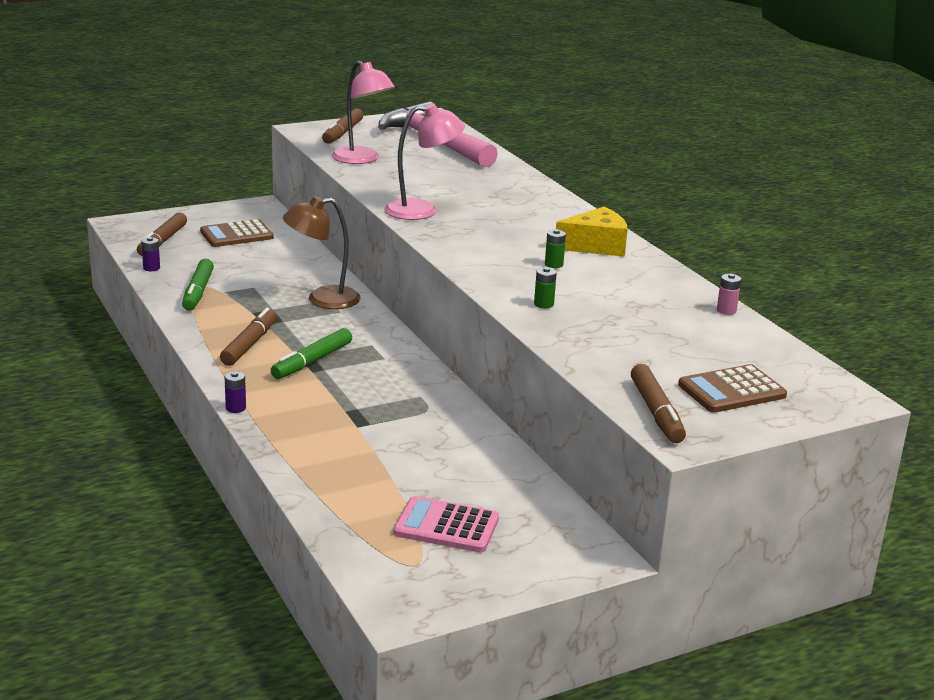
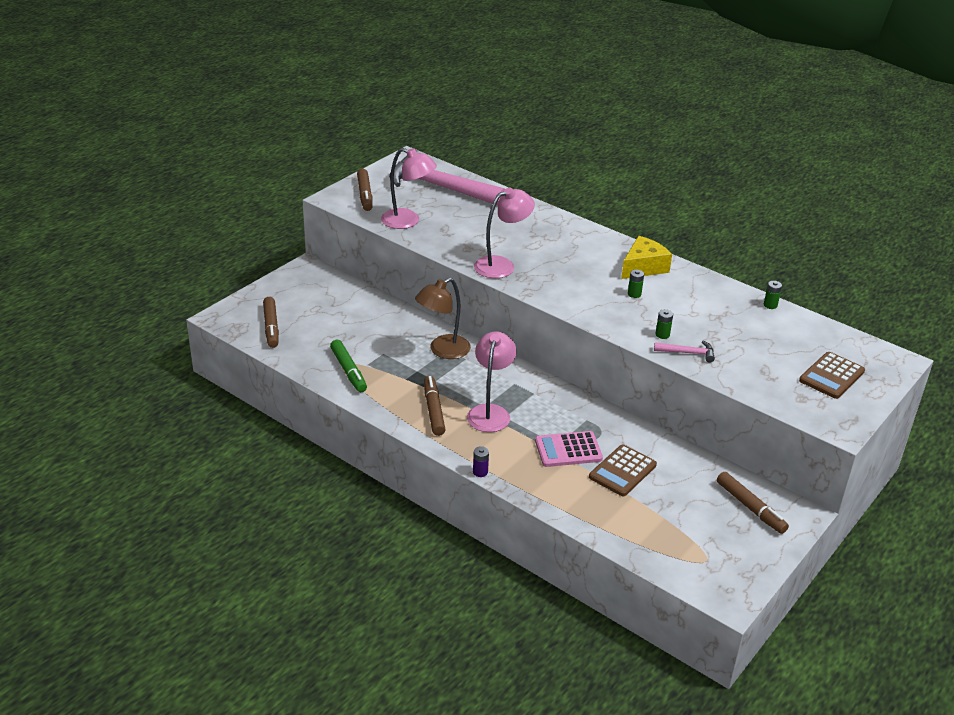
camera: 25 degrees left, 10 degrees up
(151, 268) = (290, 357): purple battery -> none
(237, 235) = (320, 303): brown calculator -> brown calculator (622, 471)
(312, 361) = (490, 412): green marker -> pink lamp
(446, 526) = (697, 523): pink calculator -> pink calculator (568, 450)
(556, 326) = (688, 353): none -> pink hammer
(656, 412) = (808, 409): brown marker -> brown marker (750, 507)
(726, 310) = (770, 305): pink battery -> green battery

